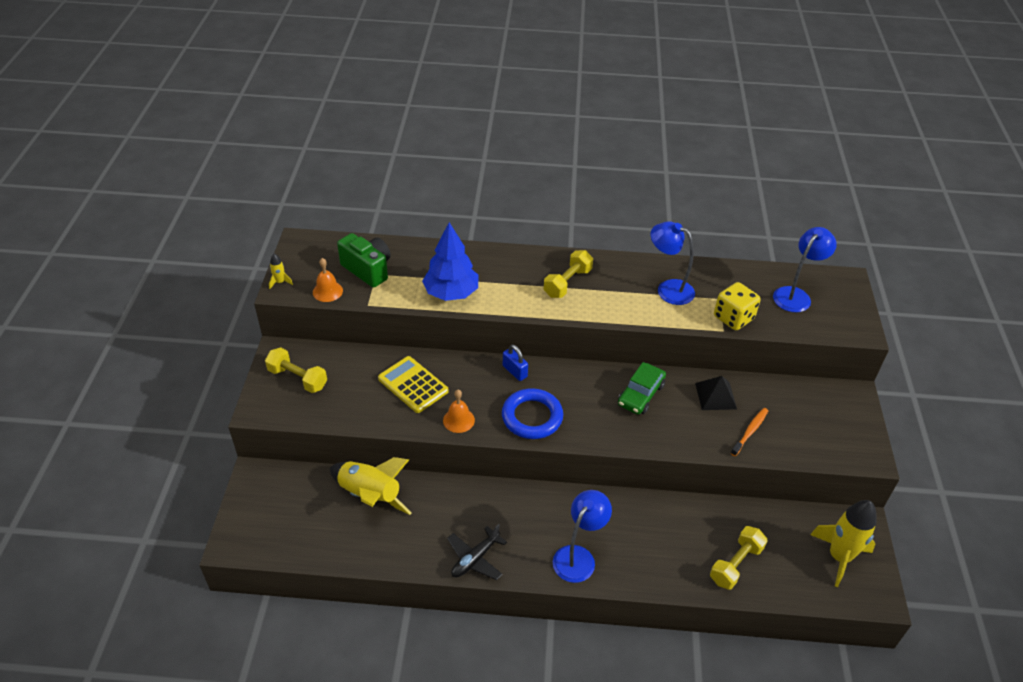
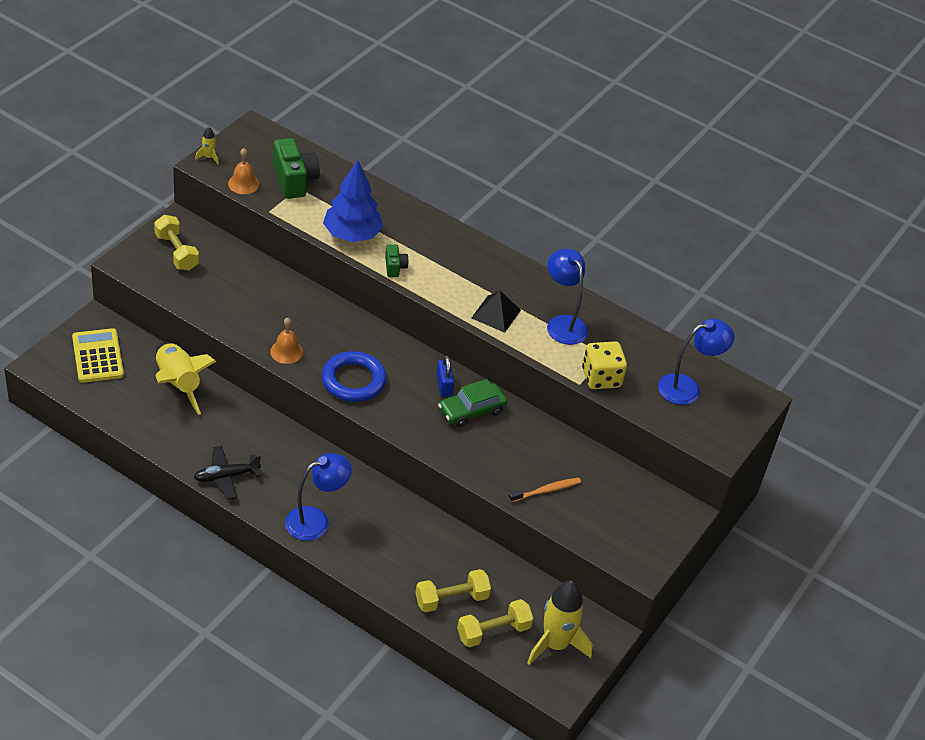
camera: 25 degrees right, 0 degrees up
(413, 385) = (271, 304): yellow calculator -> yellow calculator (98, 356)
(507, 304) = (395, 267): none -> green camera
(514, 371) = (372, 336): blue padlock -> blue padlock (444, 386)
(567, 283) = (469, 274): yellow dumbbell -> yellow dumbbell (493, 631)
(715, 396) = (543, 446): black pyramid -> black pyramid (496, 314)

